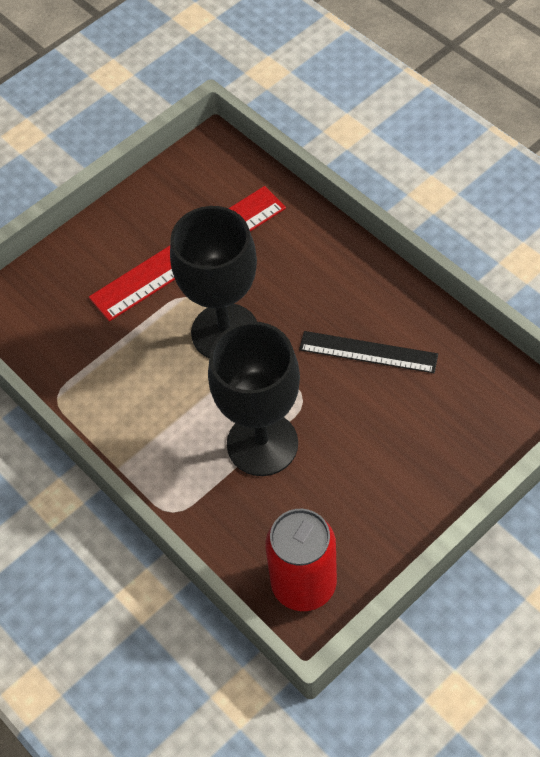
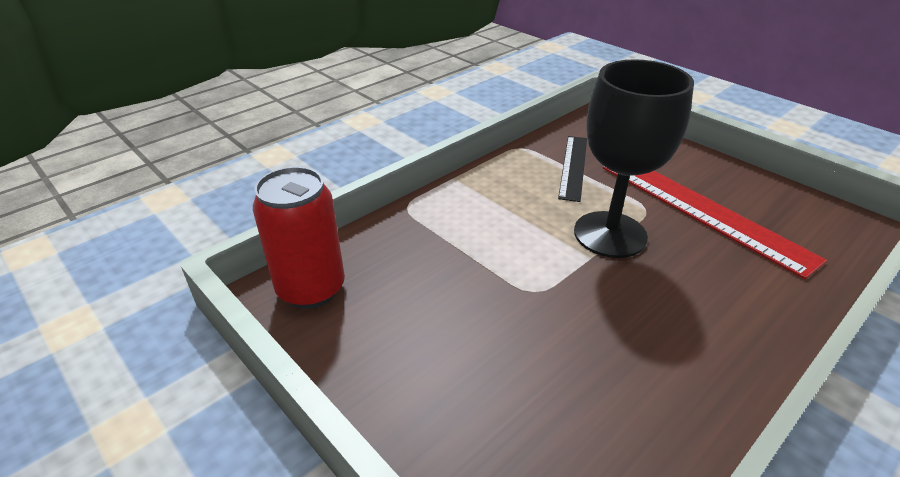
camera: 85 degrees right, 20 degrees down
(262, 444) = (477, 260): black goblet -> none
(368, 352) = (613, 351): black ruler -> black ruler (573, 167)

